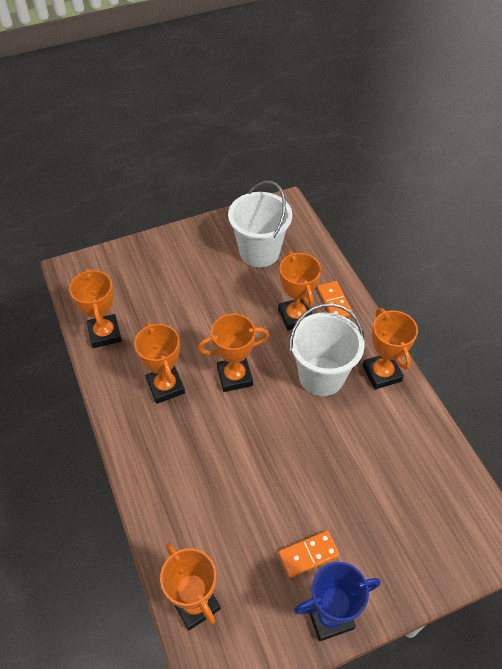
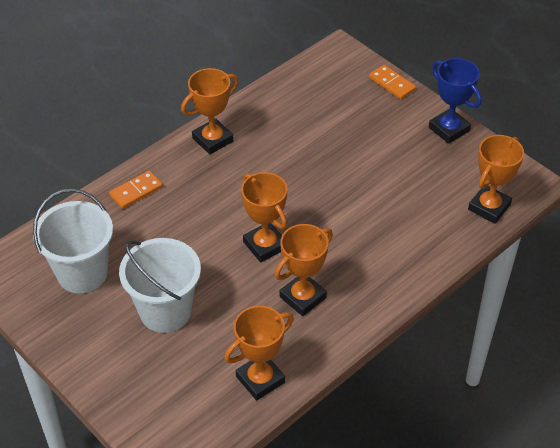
camera: 110 degrees left, 5 degrees down
(295, 316) = (167, 217): orange trophy -> none
(308, 554) = (410, 151): orange domino -> orange domino (392, 84)
(321, 376) = (235, 180): white bucket -> white bucket (165, 311)

